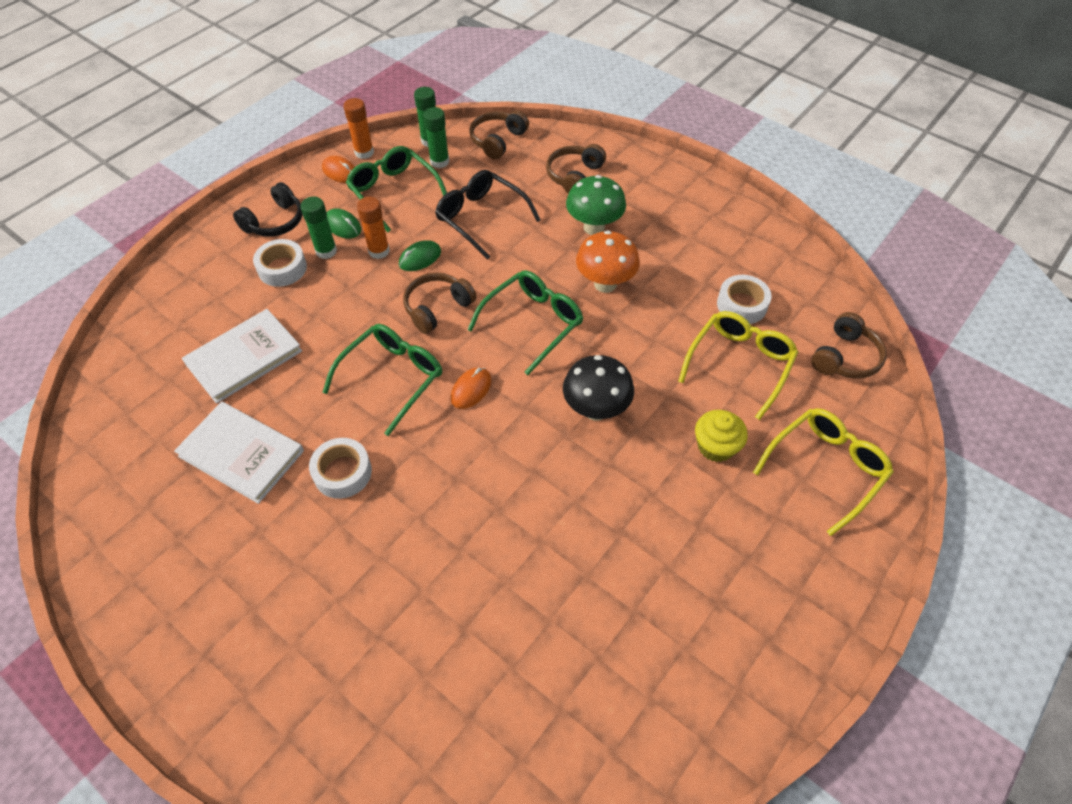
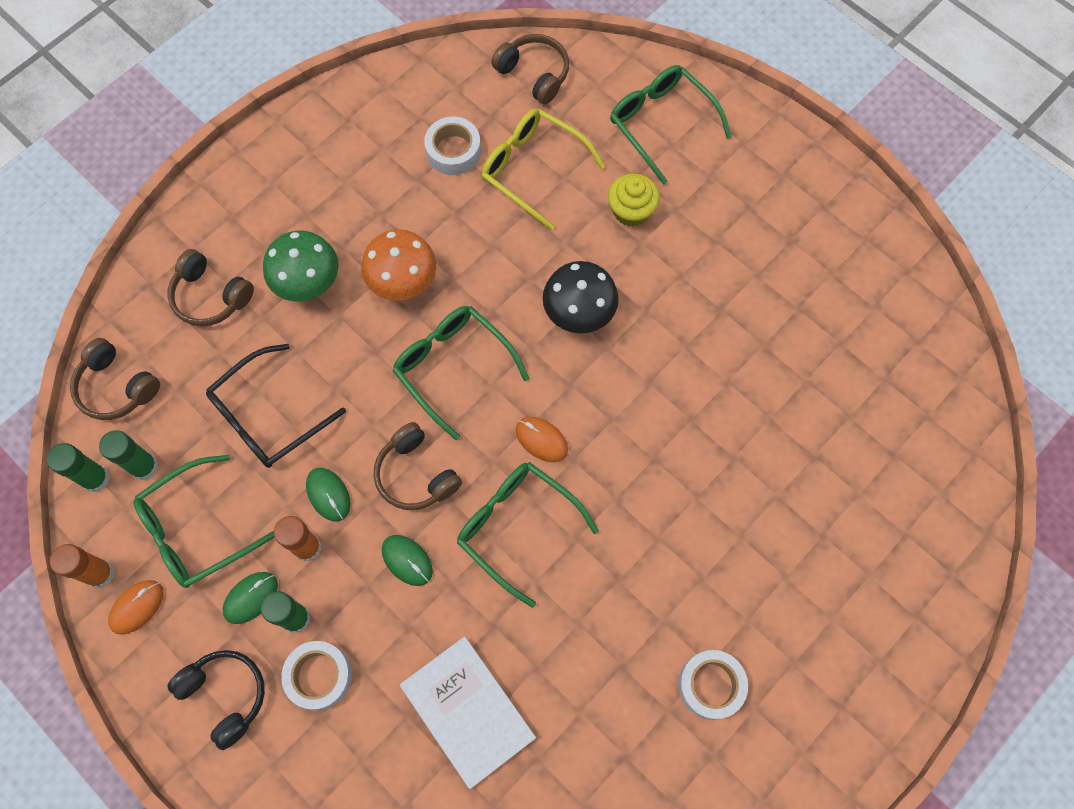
camera: 85 degrees left, 15 degrees up
(241, 454) = (609, 697): white book -> none
(342, 472) = (640, 579): white tape -> white tape (710, 685)
(366, 309) = (407, 560): none -> green mouse
(826, 468) = (661, 123): yellow glasses -> green glasses

